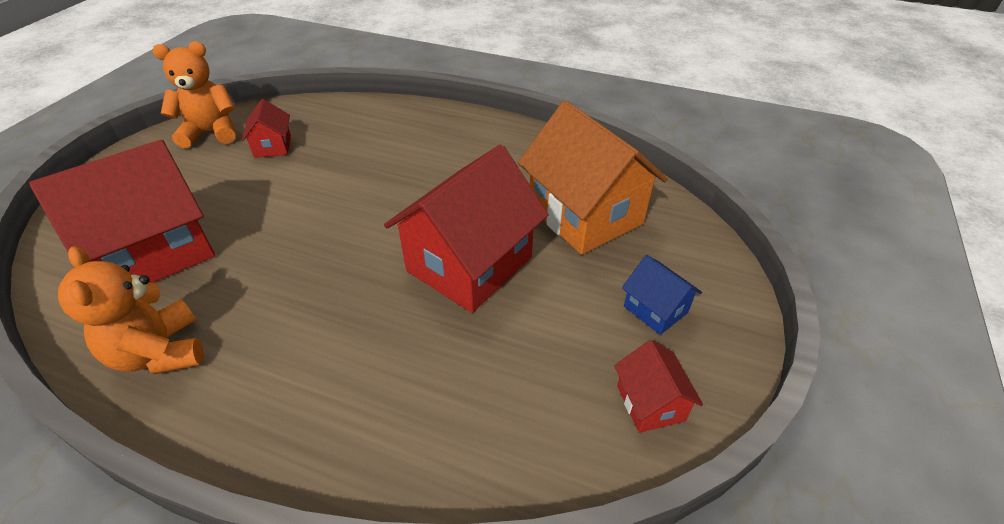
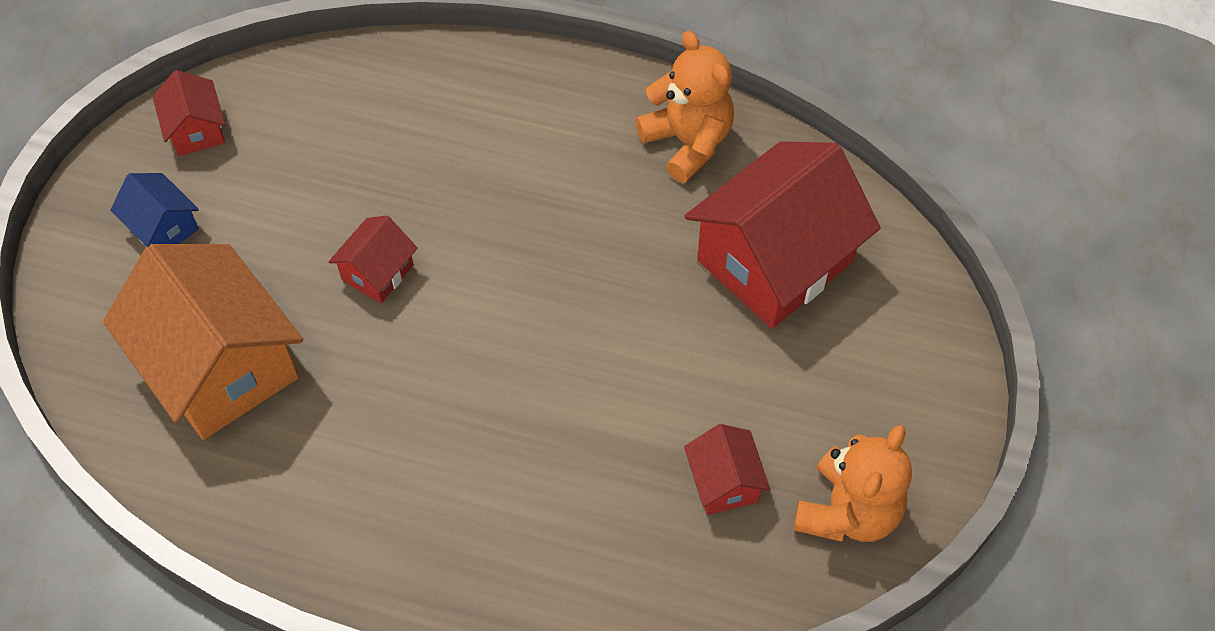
camera: 175 degrees right, 15 degrees up
(211, 132) = (848, 511): orange teddy bear -> orange teddy bear turned 45 degrees counterclockwise
(469, 264) = (377, 272): red house -> red house, size x0.47

